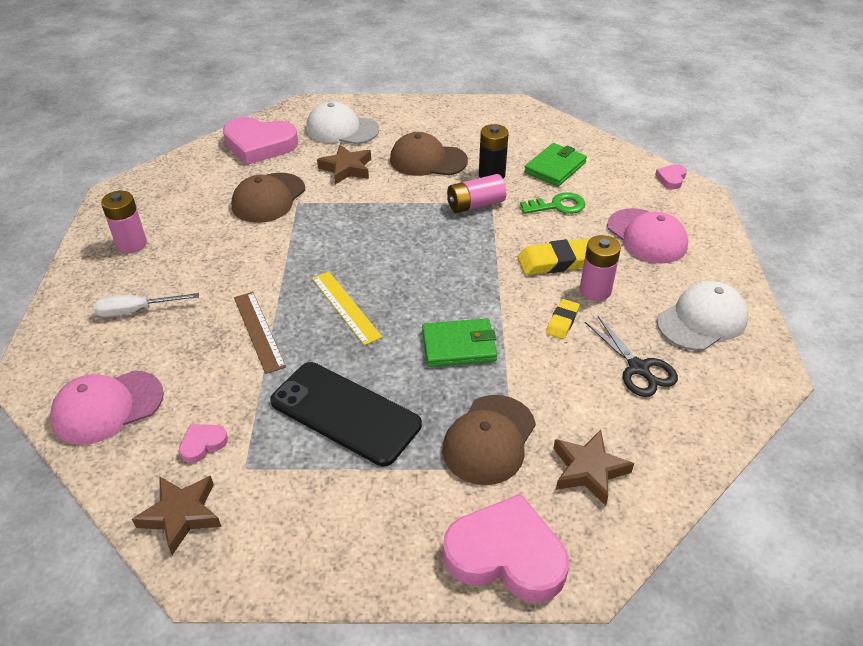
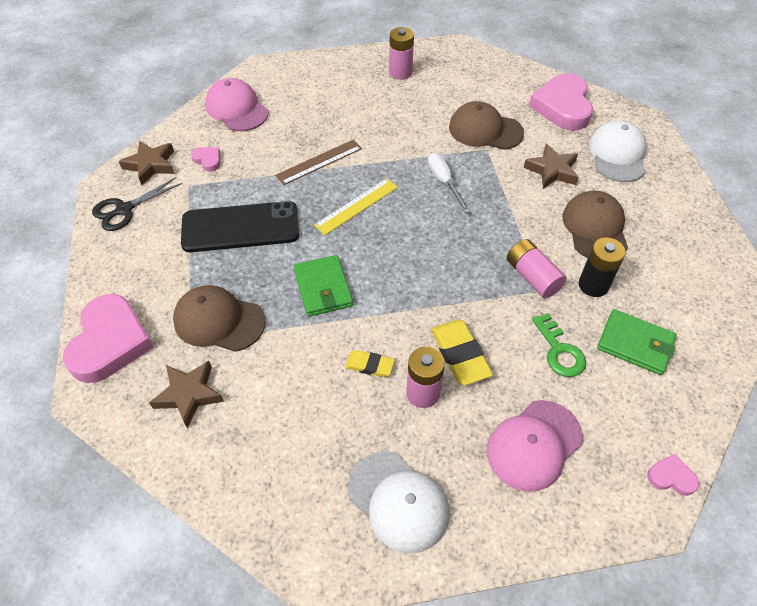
camera: 80 degrees right, 10 degrees up
(136, 310) = (329, 95): white screwdriver -> white screwdriver (444, 182)
(345, 413) = (240, 227): black phone -> black phone turned 60 degrees clockwise
(638, 368) = (315, 435): black scissors -> black scissors (124, 210)

